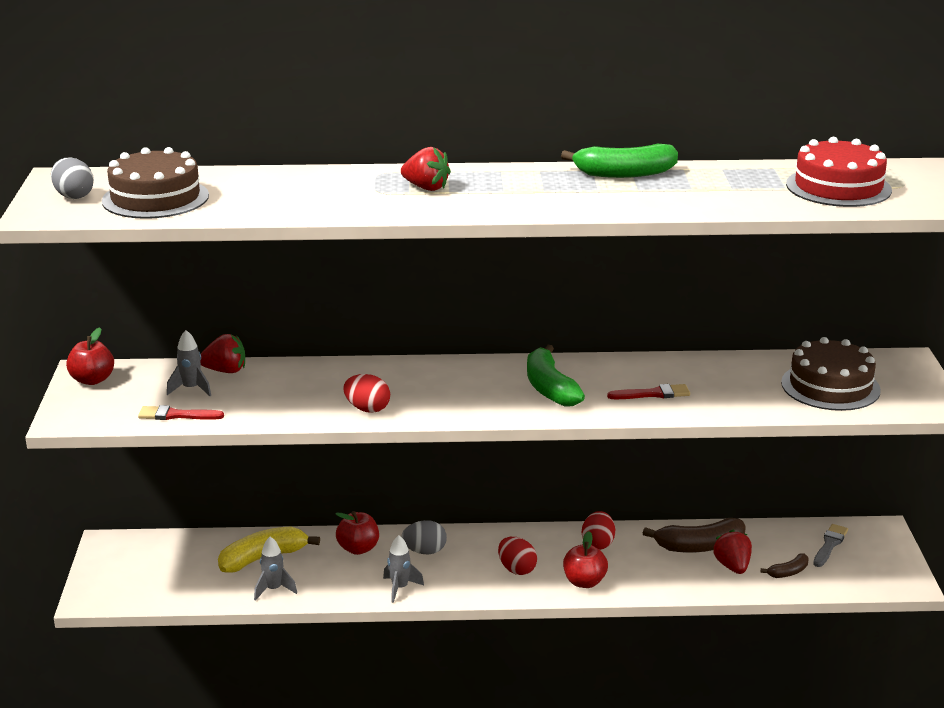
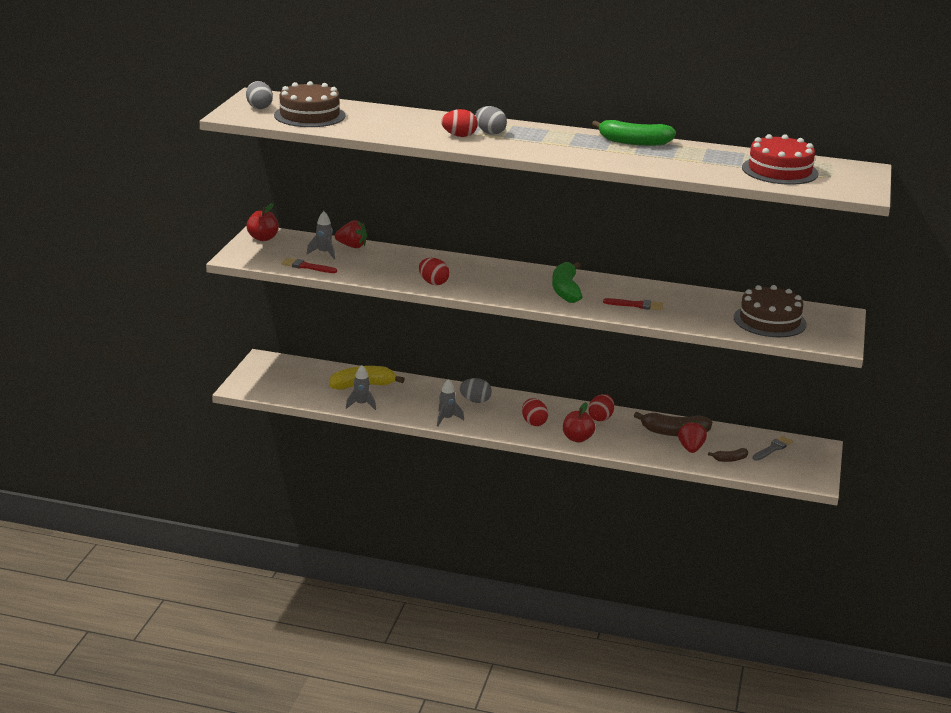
camera: 15 degrees right, 0 degrees up
(358, 548) = (430, 391): red apple -> none
(387, 199) = (459, 136): none -> red egg
(426, 188) = (490, 133): red strawberry -> grey egg

